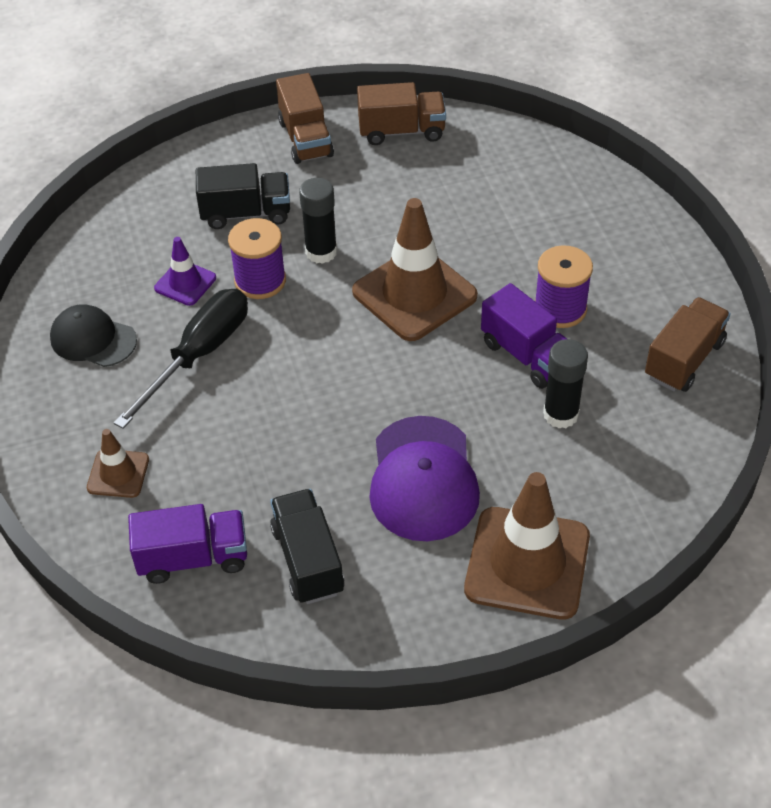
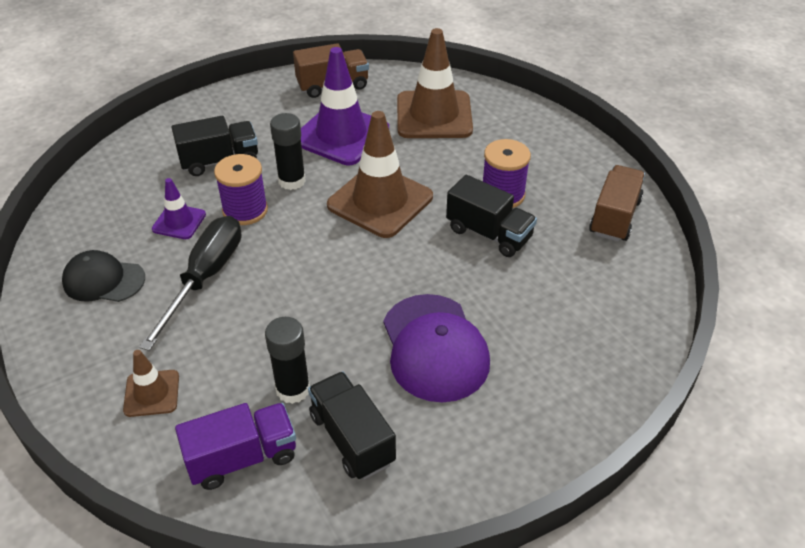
camera: 15 degrees left, 5 degrees down
(305, 139) = (255, 100): brown truck -> none
(393, 200) = (341, 135): none -> purple traffic cone
(527, 355) = (489, 234): purple truck -> black truck
(527, 563) = (549, 403): brown traffic cone -> brown traffic cone (434, 115)
(561, 414) = (533, 275): black glue stick -> black glue stick (293, 389)

